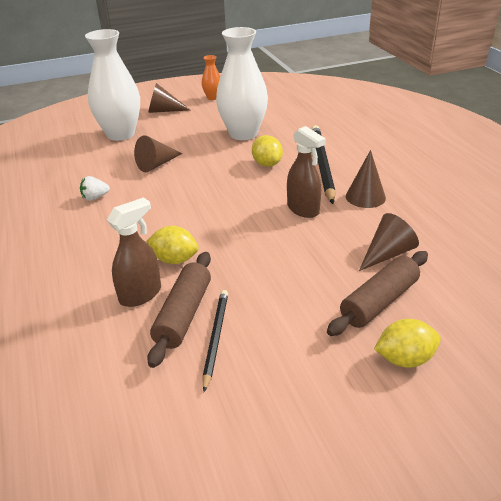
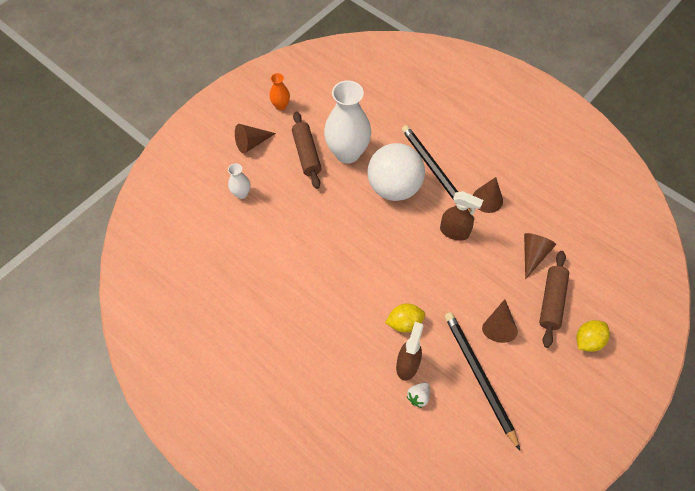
camera: 30 degrees left, 25 degrees up
(95, 198) = (292, 284): white strawberry -> white strawberry (418, 397)
(120, 134) = (241, 193): white vase -> white vase, size x0.46
(156, 164) = (307, 223): brown cone -> brown cone (498, 326)
(183, 315) = (447, 368): brown rolling pin -> brown rolling pin (306, 154)
(215, 338) = (479, 376): black pencil -> black pencil, size x1.68
(267, 164) = (394, 187): yellow lemon -> white ball

